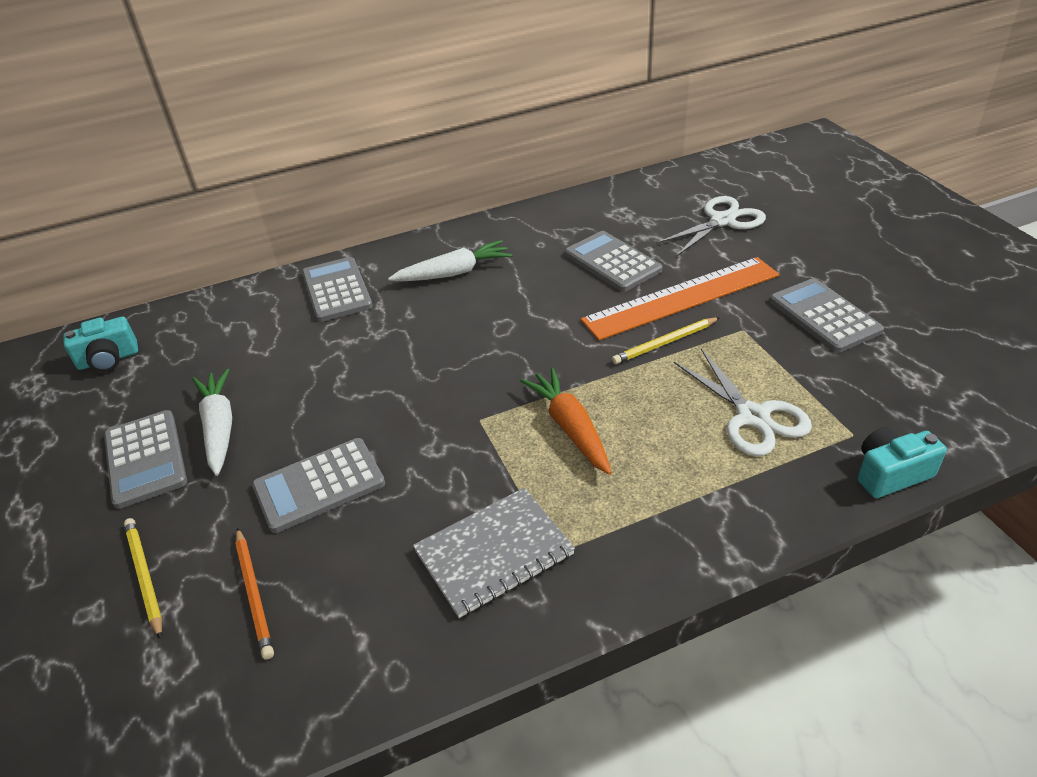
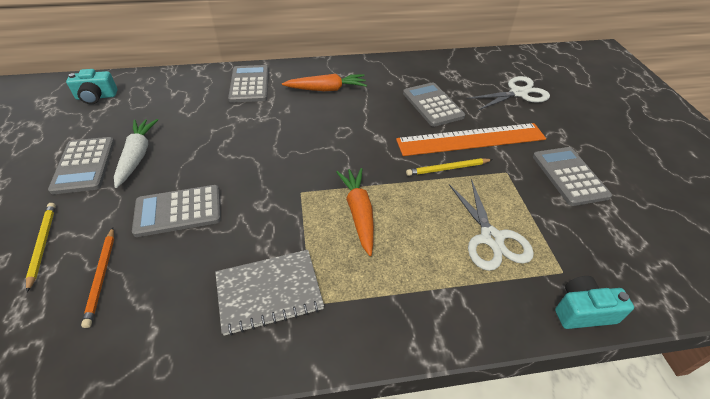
camera: 10 degrees right, 5 degrees up
(454, 273) = (327, 89): white carrot -> orange carrot

